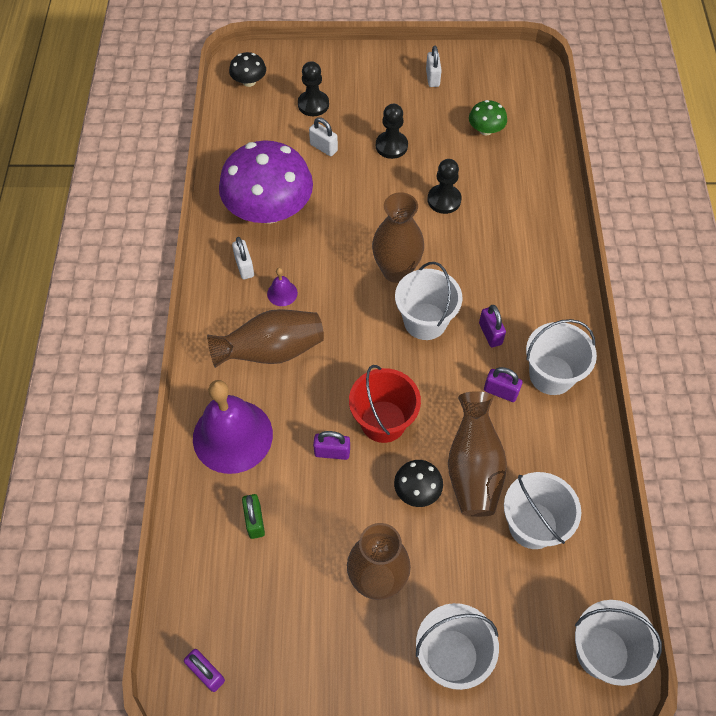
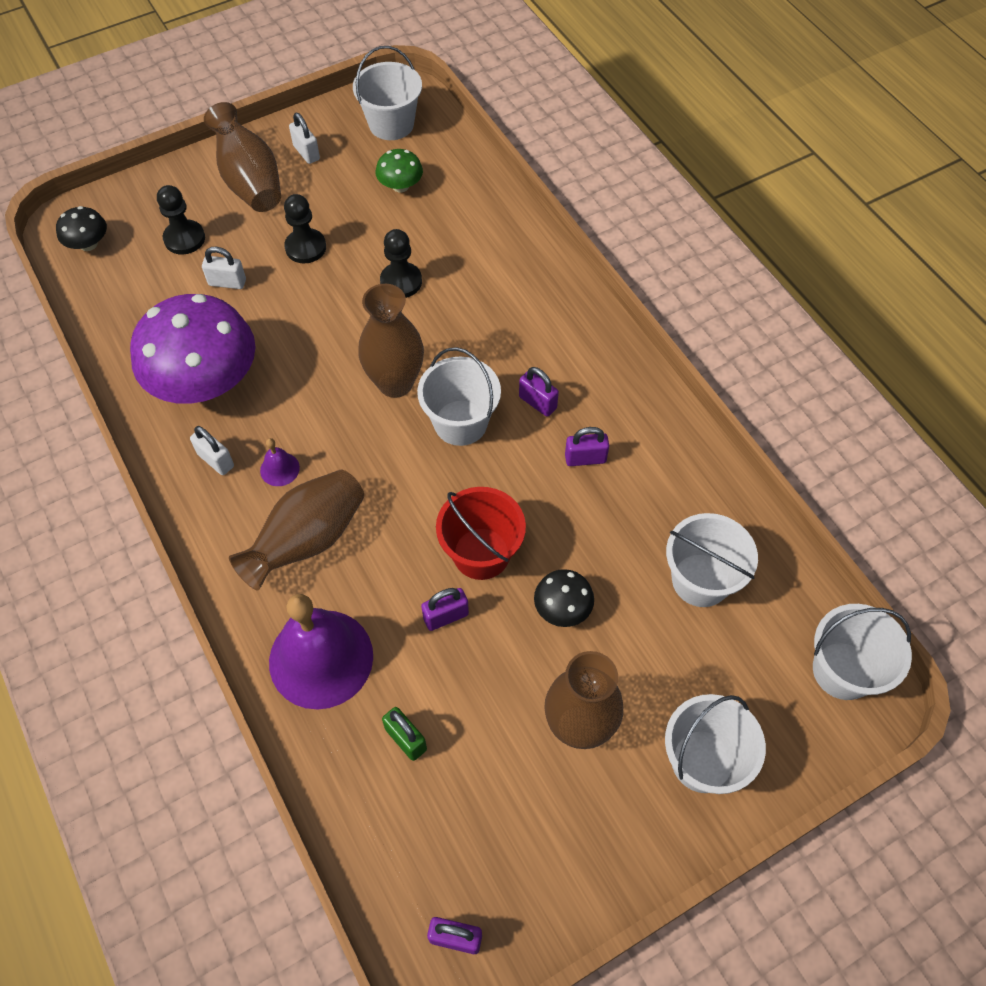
camera: 30 degrees left, 0 degrees up
(473, 468) = (606, 553): brown vase -> brown vase (250, 181)
(551, 375) = (626, 415): white bucket -> white bucket (391, 124)

